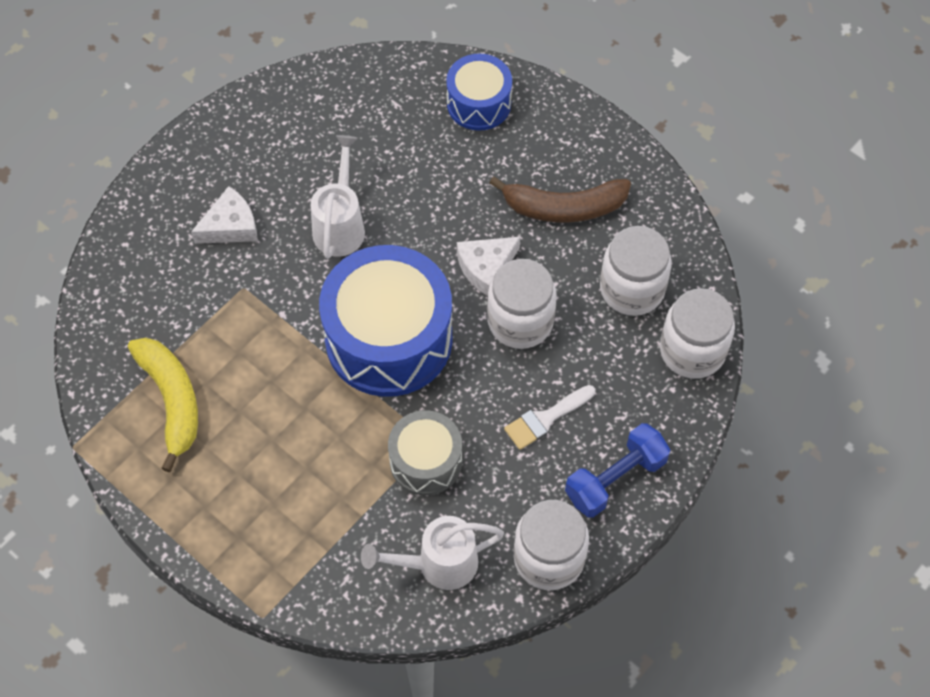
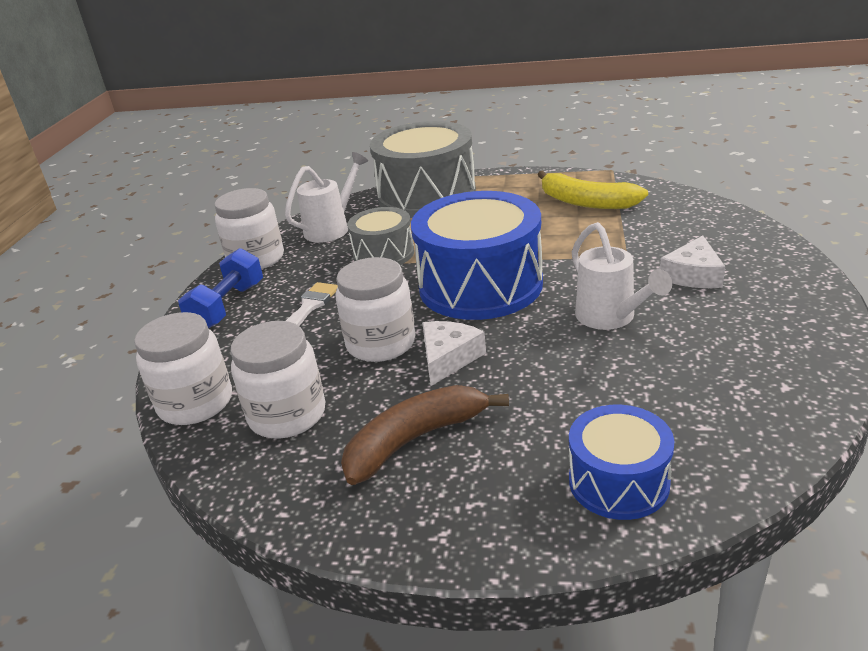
camera: 150 degrees right, 30 degrees down
(293, 557) = (427, 196): none -> grey drum

